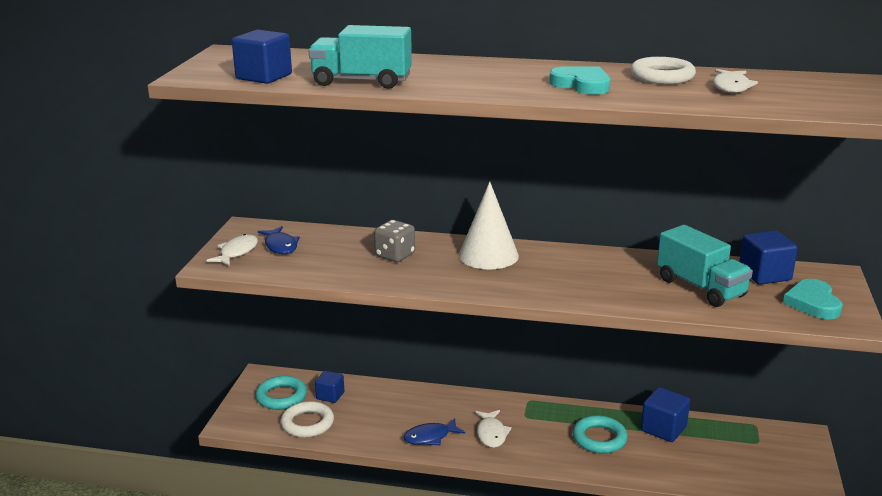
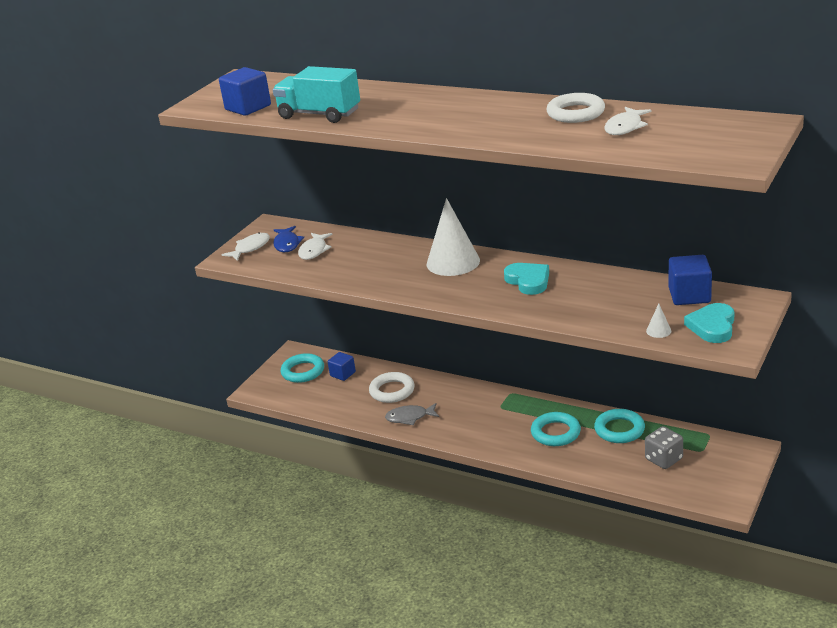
camera: 20 degrees right, 5 degrees up
(307, 423) = (314, 396): white ring -> white ring (392, 391)
(395, 255) = (374, 258): grey dice -> grey dice (663, 459)
(430, 437) = (410, 417): blue fish -> grey fish
(491, 434) = (463, 419): white fish -> white fish (314, 251)
(582, 85) = (496, 122): turquoise heart -> turquoise heart (528, 281)
(663, 429) = (619, 430): blue cube -> turquoise ring
(700, 288) = (619, 305): turquoise truck -> none
(762, 311) = (658, 331): none -> white cone

